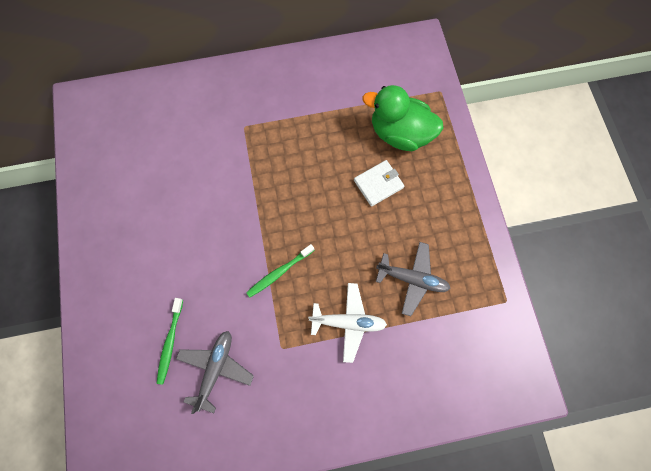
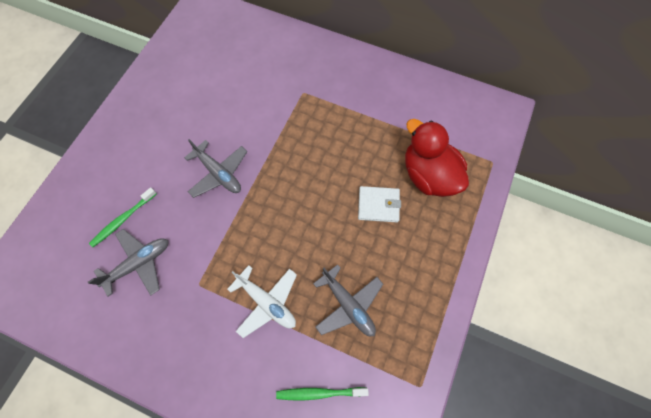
camera: 35 degrees right, 5 degrees down
(225, 245) = (219, 173): none -> grey plane
(279, 272) = (243, 222): green toothbrush -> green toothbrush (320, 393)
(399, 134) = (428, 175): green duck -> red duck

